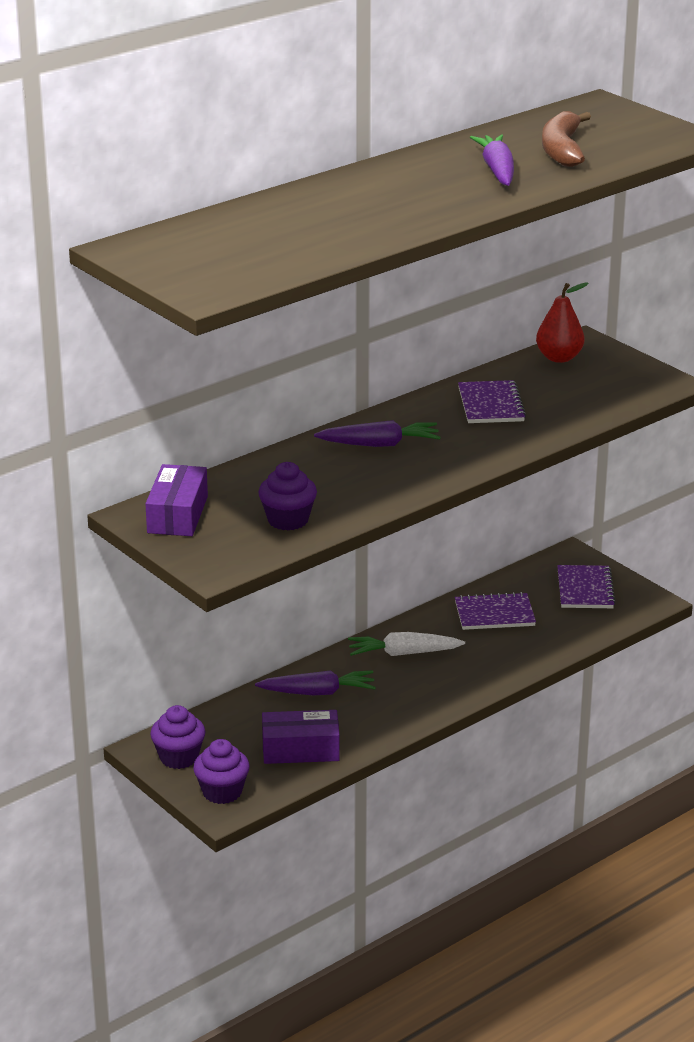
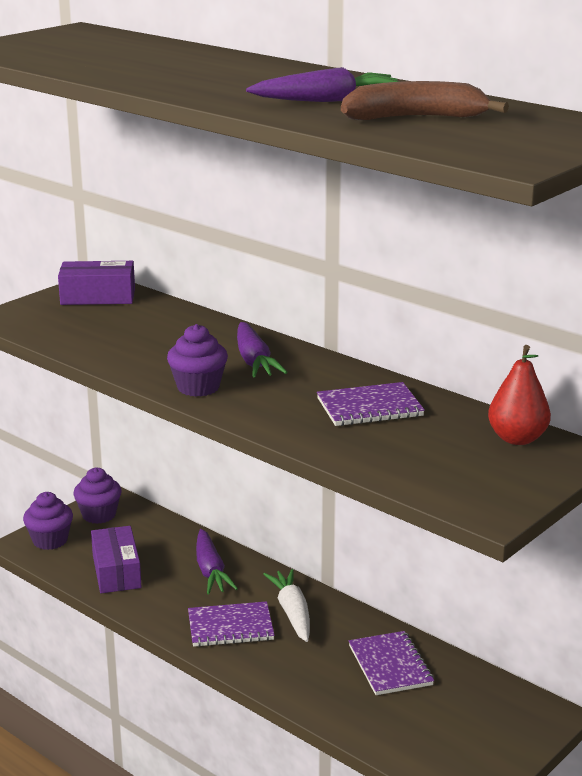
camera: 80 degrees right, 5 degrees down
(288, 520) = (92, 336): purple cupcake -> purple cupcake (198, 387)
(585, 589) = (473, 730): purple notebook -> purple notebook (230, 627)

